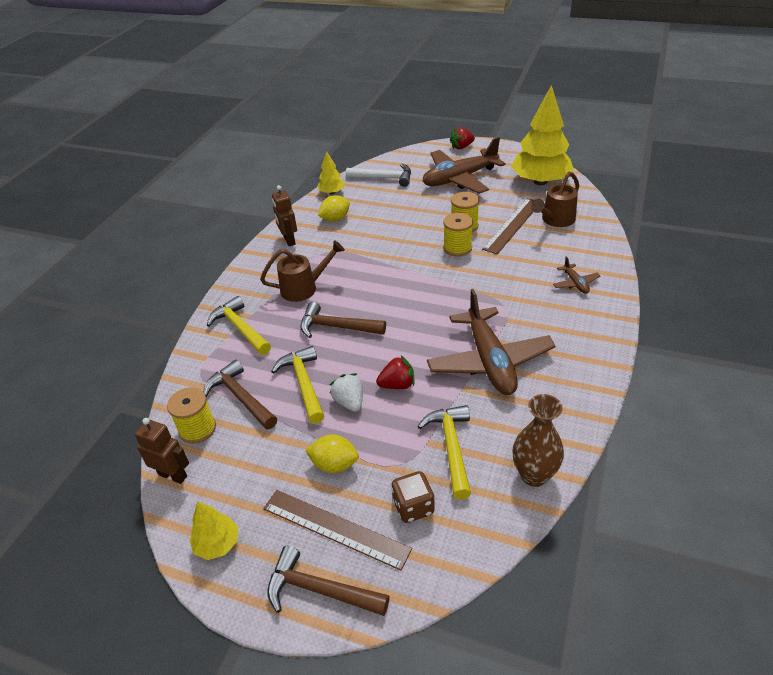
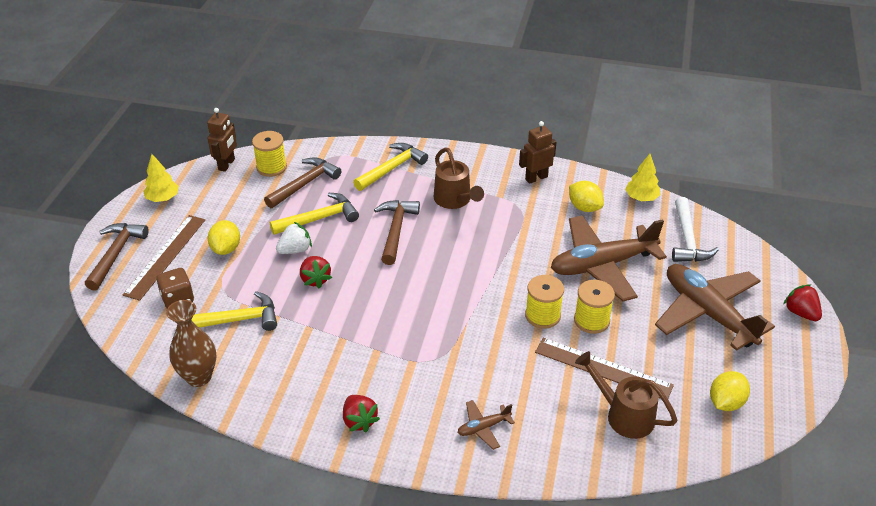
camera: 80 degrees right, 0 degrees up
(489, 361) = (346, 346): brown plane -> brown plane (602, 265)
(540, 181) = (726, 402): yellow tree -> yellow lemon
(577, 352) = (359, 421): none -> red strawberry

